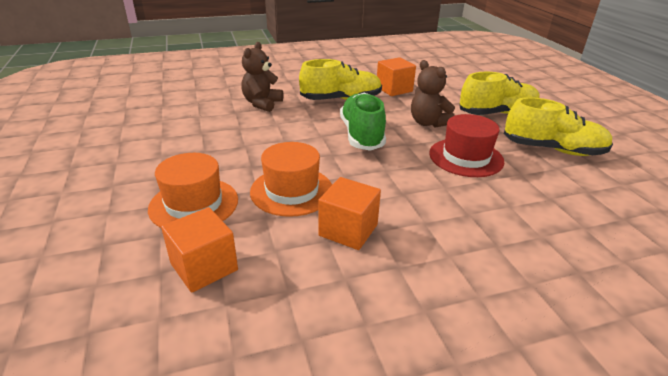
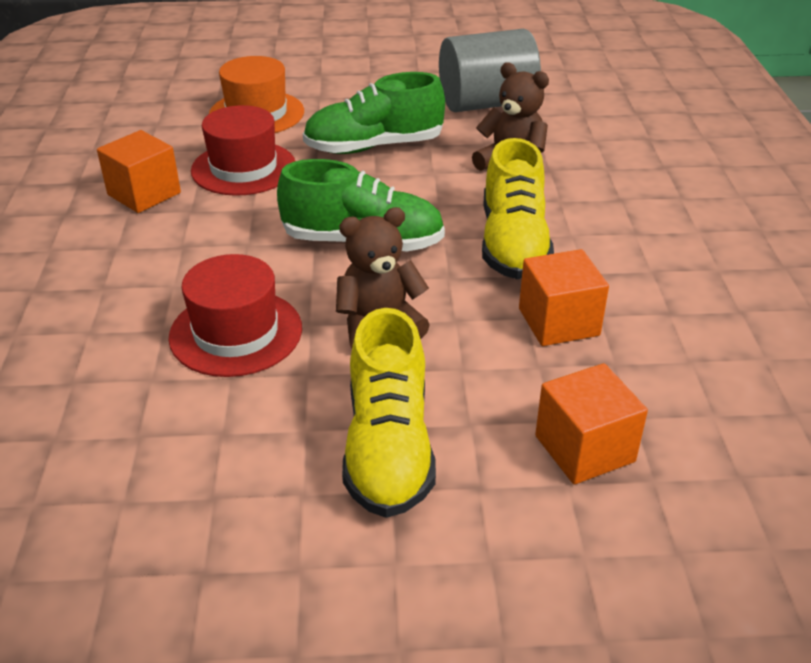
camera: 105 degrees right, 5 degrees up
(179, 115) = (486, 104): none -> grey cylinder
(204, 267) = (154, 118): orange cube -> orange cube (584, 449)
(247, 145) = (374, 147): none -> green shoe
(292, 191) = (243, 168): orange hat -> red hat
(553, 149) = (196, 464): yellow shoe -> none

